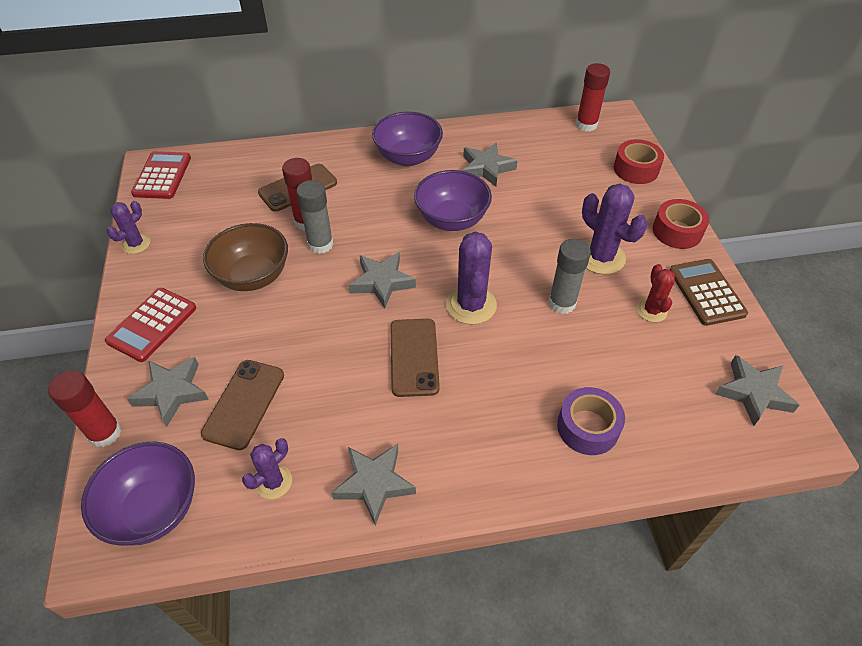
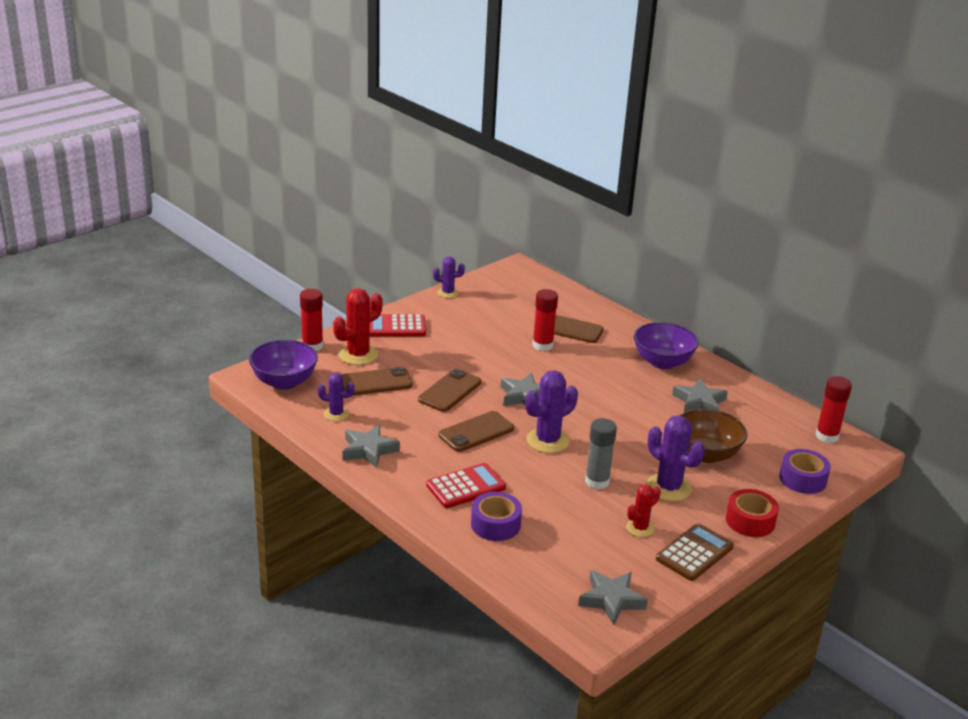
camera: 55 degrees right, 20 degrees down
(162, 176) = (514, 275): red calculator -> red calculator (466, 486)
(172, 392) = (358, 355): grey star -> red cactus
(253, 276) = (471, 345): brown bowl -> brown bowl (706, 454)
(320, 244) = (529, 359): grey glue stick -> none
(321, 341) = (450, 391): none -> brown phone
(452, 220) = (621, 405): purple bowl -> none
(601, 257) = (668, 488): purple cactus -> purple cactus turned 60 degrees counterclockwise
(636, 169) = (802, 479): red tape -> purple tape

